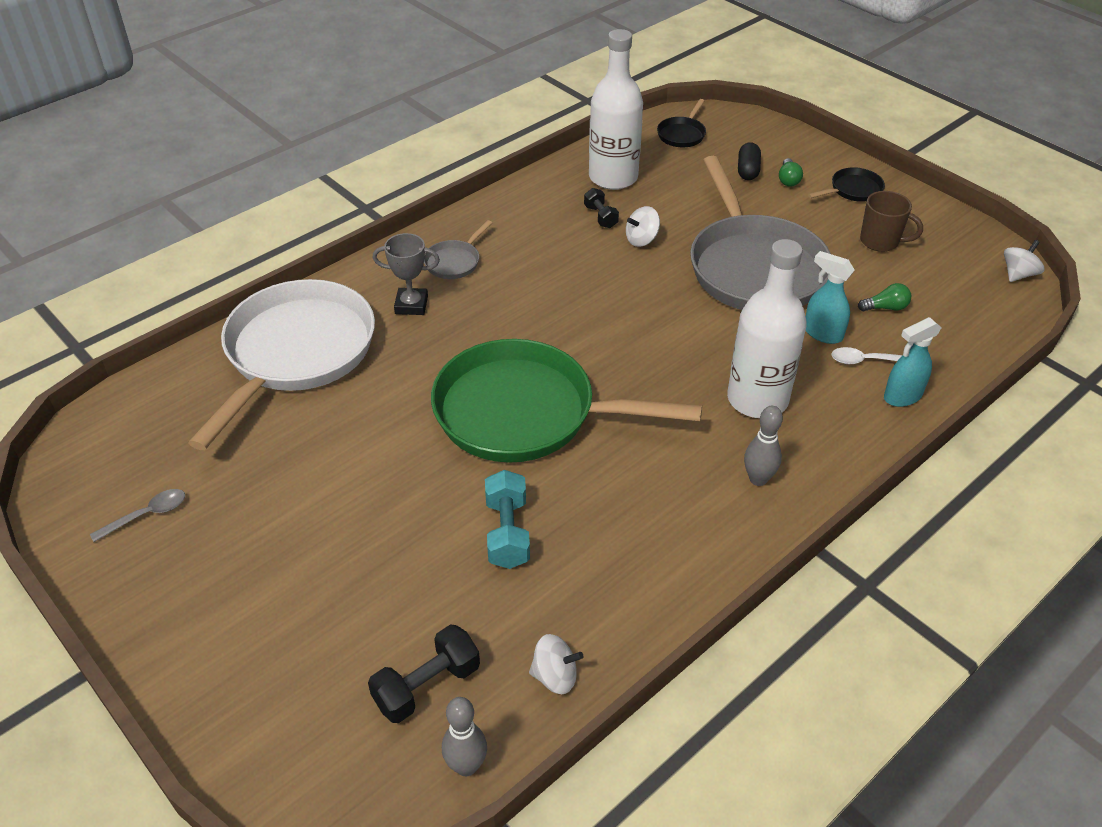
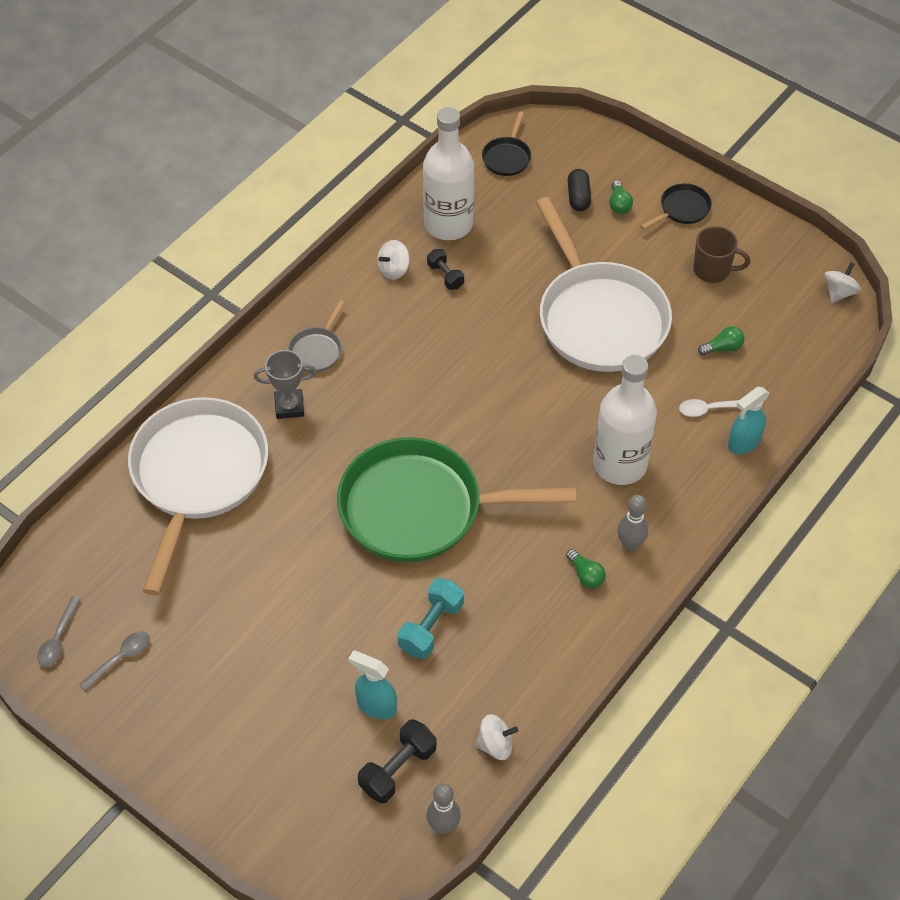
camera: 10 degrees left, 10 degrees up
(88, 485) = (58, 638): none -> grey spoon
(507, 532) = (431, 627): turquoise dumbbell -> turquoise dumbbell turned 45 degrees clockwise
(641, 240) = (489, 299): white spinning top -> white spinning top (394, 269)
(700, 503) = (585, 575): none -> green light bulb
(754, 267) = (599, 317): grey pan -> white pan
(822, 333) = (669, 385): turquoise spray bottle -> turquoise spray bottle (376, 705)

